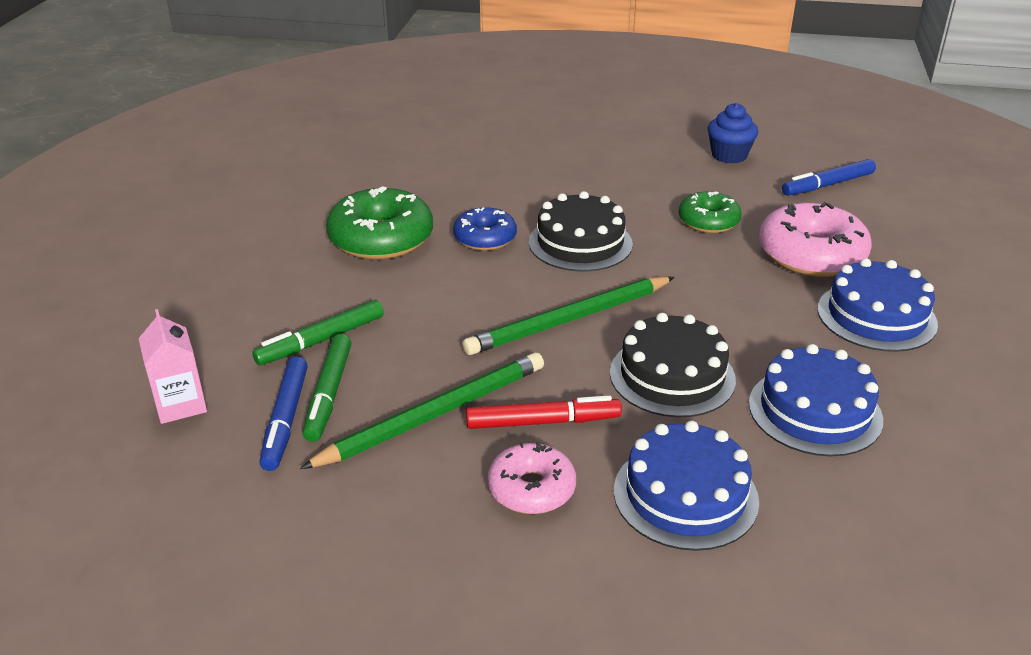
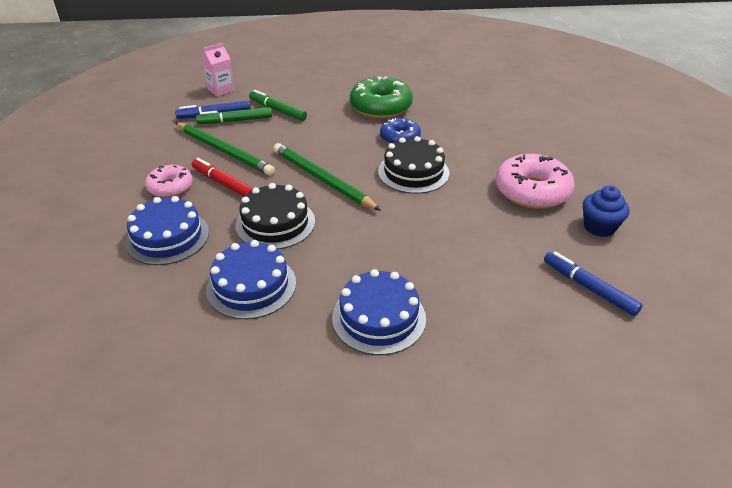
camera: 75 degrees right, 5 degrees up
(543, 422) = (223, 183): red marker -> red marker turned 150 degrees clockwise
(708, 221) = (477, 224): green donut -> none
(811, 255) = (455, 280): pink donut -> pink donut (532, 191)

